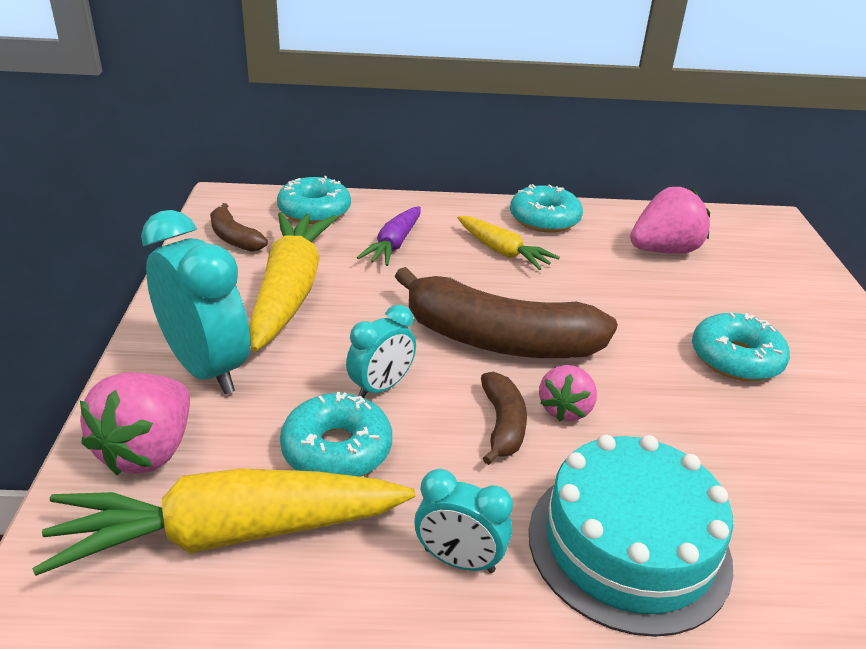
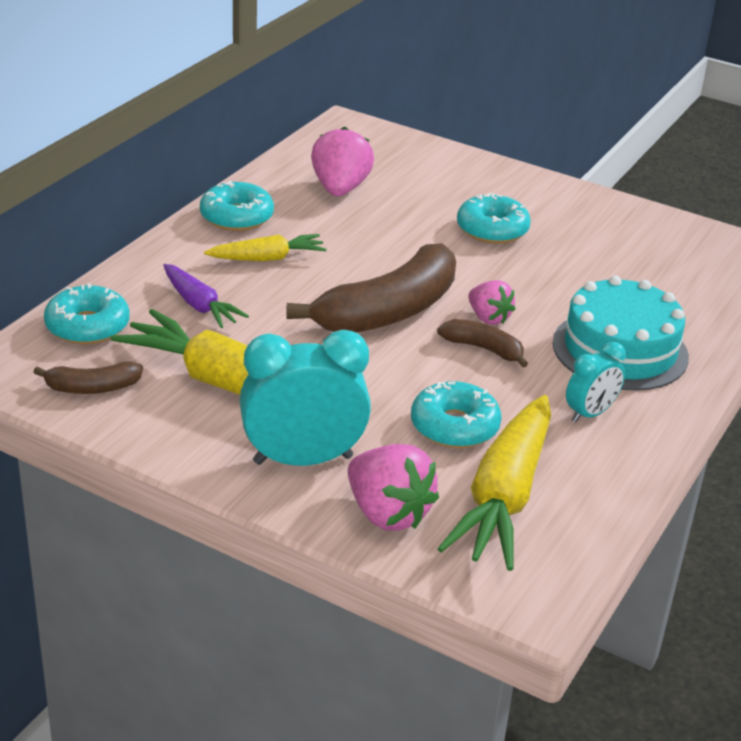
camera: 60 degrees left, 0 degrees up
(381, 387) = (400, 384): turquoise clock -> none

